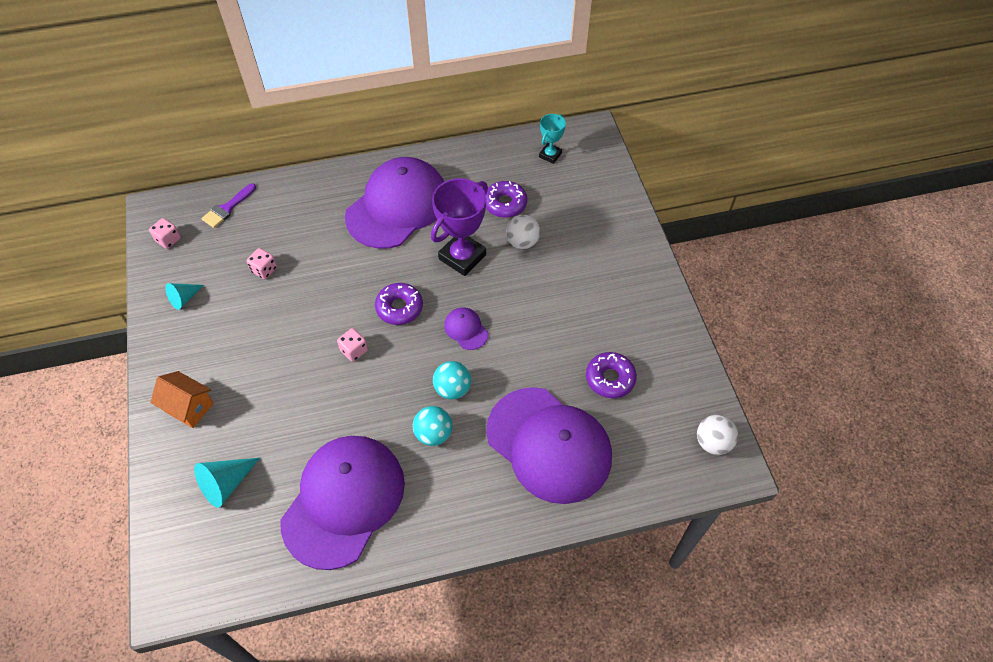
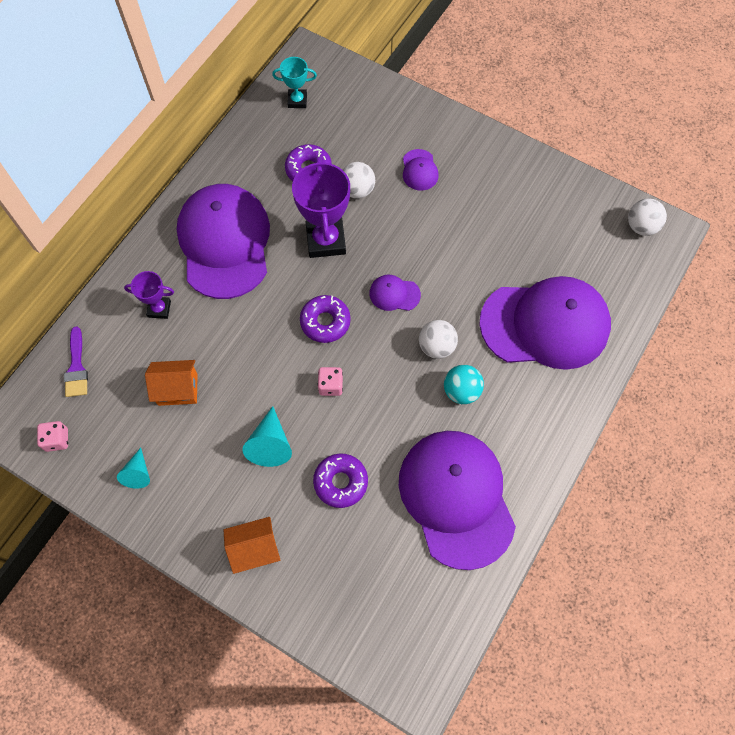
camera: 45 degrees left, 10 degrees up
(226, 484) = (358, 572): turquoise cone -> turquoise cone (270, 444)
(264, 270) = (177, 389): pink dice -> orange house
(312, 213) = (159, 309): none -> purple trophy
(452, 389) = (436, 346): turquoise ball -> white ball
(550, 155) = (297, 100): turquoise trophy -> turquoise trophy turned 75 degrees counterclockwise
(582, 263) = (419, 170): none -> purple cap
(610, 378) = (532, 240): purple donut -> purple donut (340, 482)

